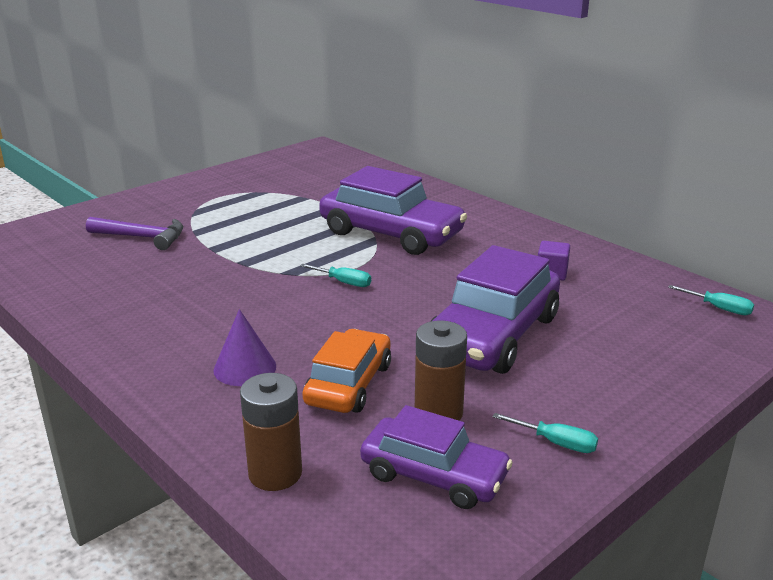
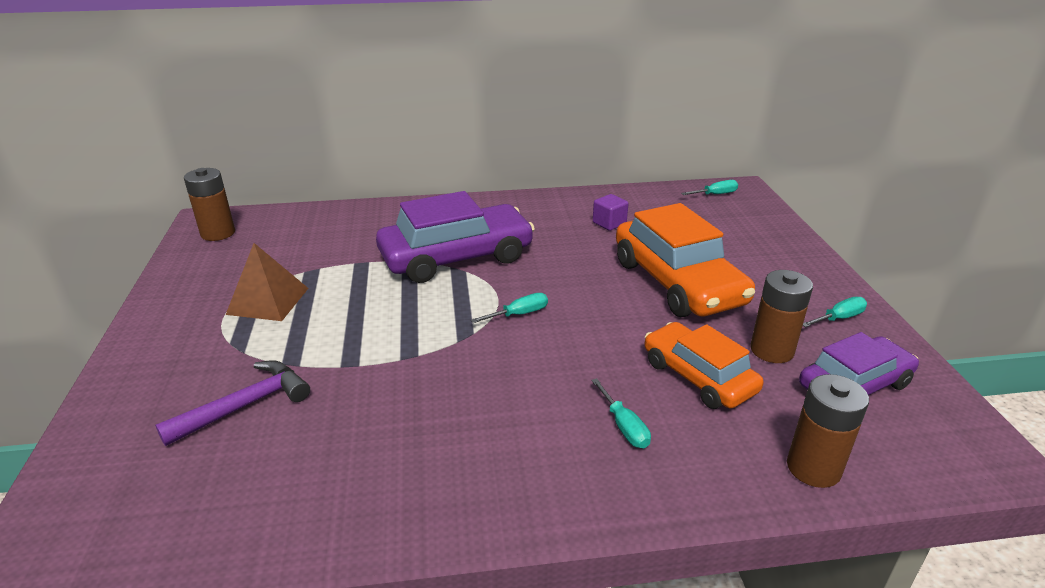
camera: 55 degrees left, 5 degrees up
(245, 368) = (624, 426): purple cone -> turquoise screwdriver
(251, 200) = (268, 301): none -> brown pyramid
(308, 156) = (218, 233): none -> brown battery
(492, 335) = (677, 282): purple car -> orange car

